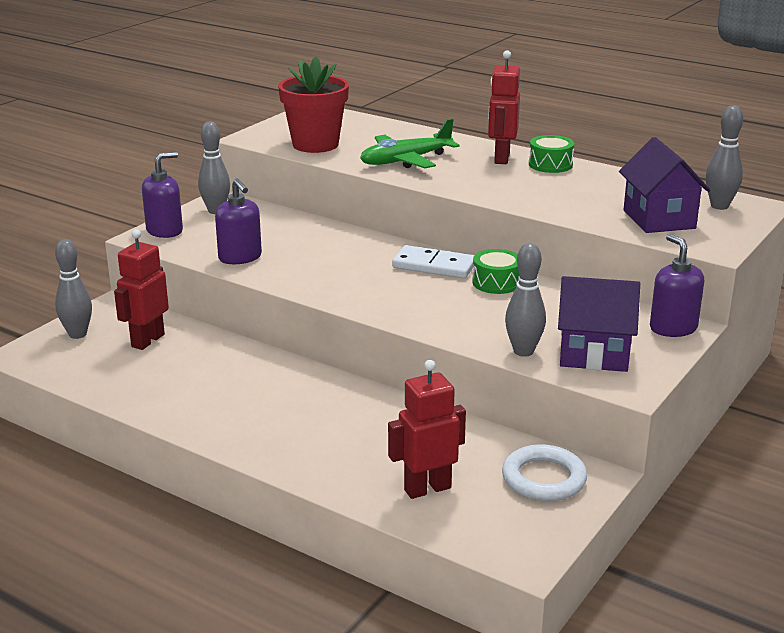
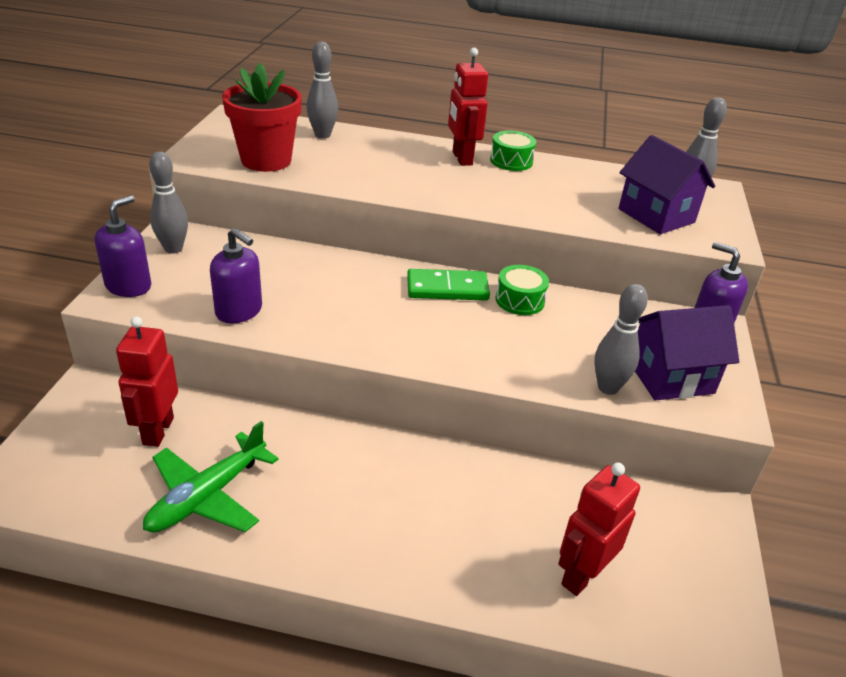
camera: 25 degrees left, 10 degrees up
(77, 334) = (65, 439): grey bowling pin -> grey bowling pin (322, 135)
(405, 161) = (373, 171): green plane -> green plane (207, 496)
(434, 266) = (447, 289): white domino -> green domino
(544, 478) = (676, 527): white ring -> none

